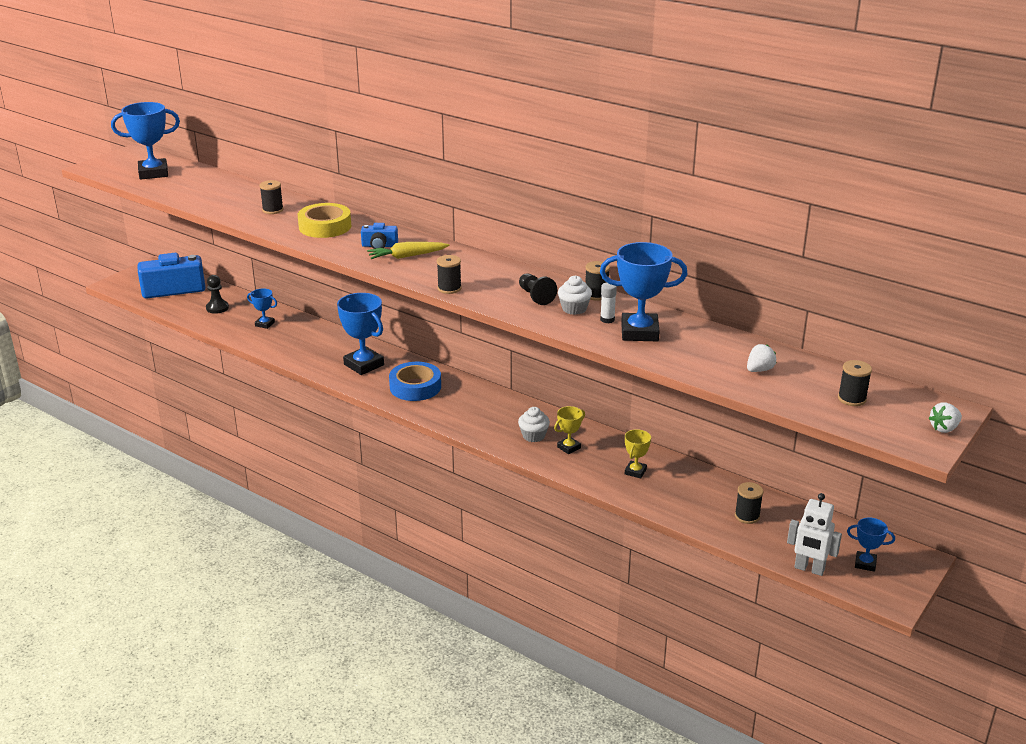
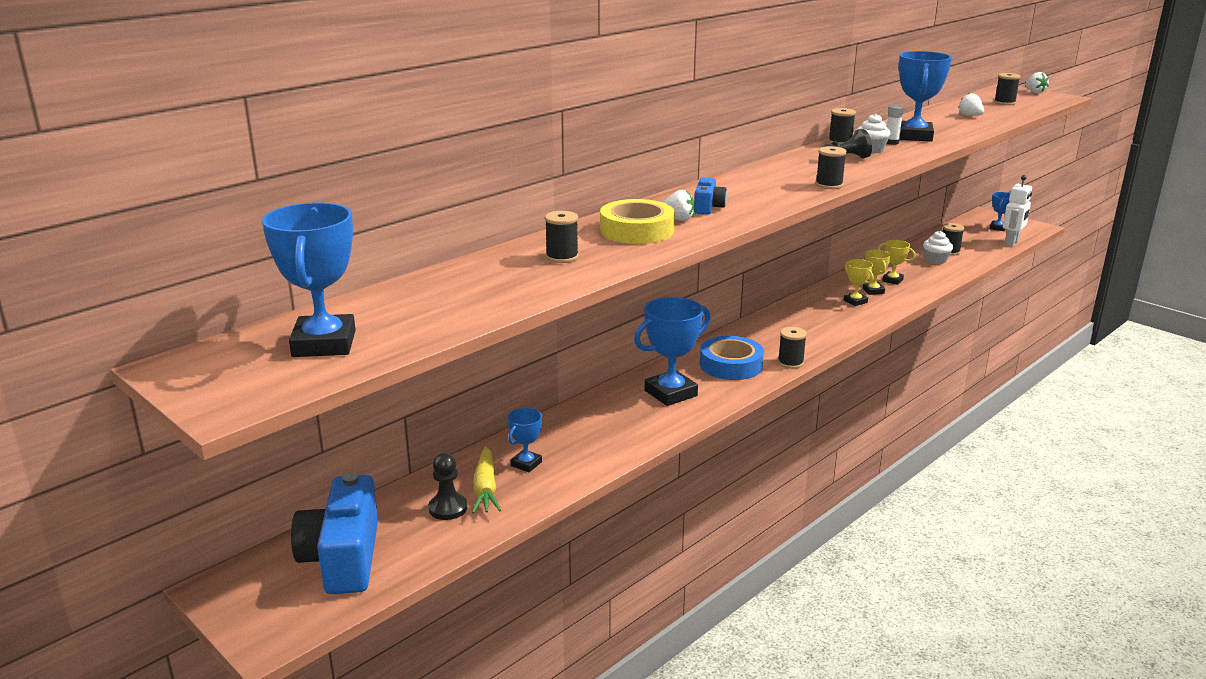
camera: 80 degrees left, 5 degrees down
(350, 237) = (678, 219): none -> white strawberry
(407, 256) = (741, 197): yellow carrot -> yellow carrot (485, 488)
(424, 413) = (790, 363): none -> black spool
(533, 436) = (835, 314): white cupcake -> white cupcake (935, 260)
(600, 459) = (873, 291): none -> yellow trophy

